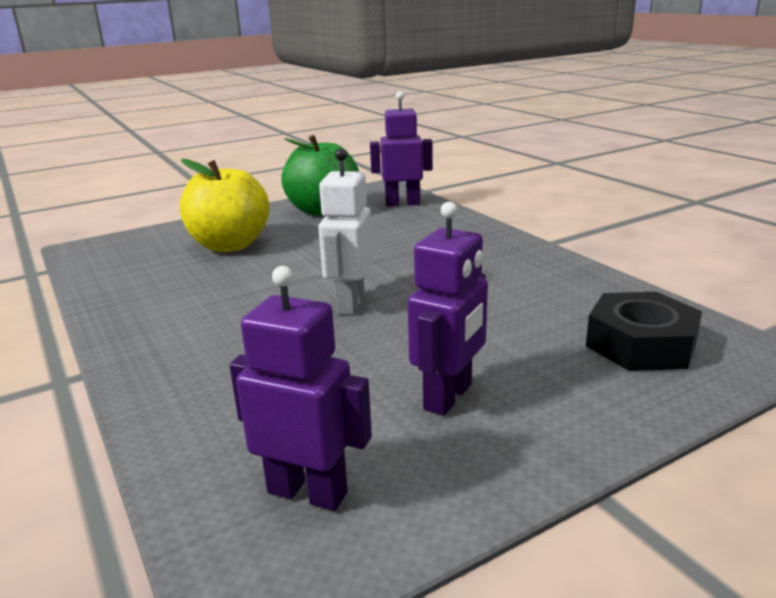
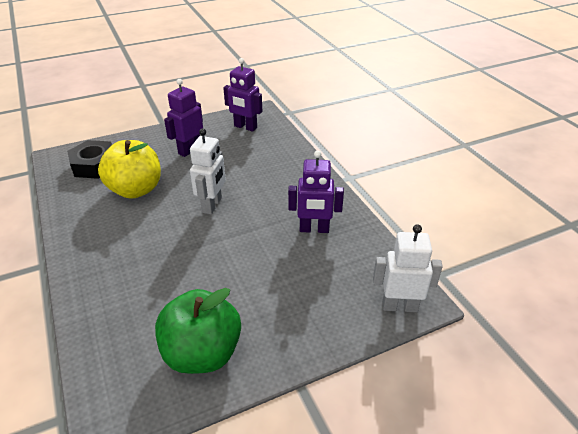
camera: 175 degrees left, 15 degrees up
(110, 244) = (399, 306): none -> white robot
(229, 245) = (291, 287): yellow apple -> yellow apple (136, 190)
(402, 203) = (114, 358): purple robot -> purple robot (314, 229)

